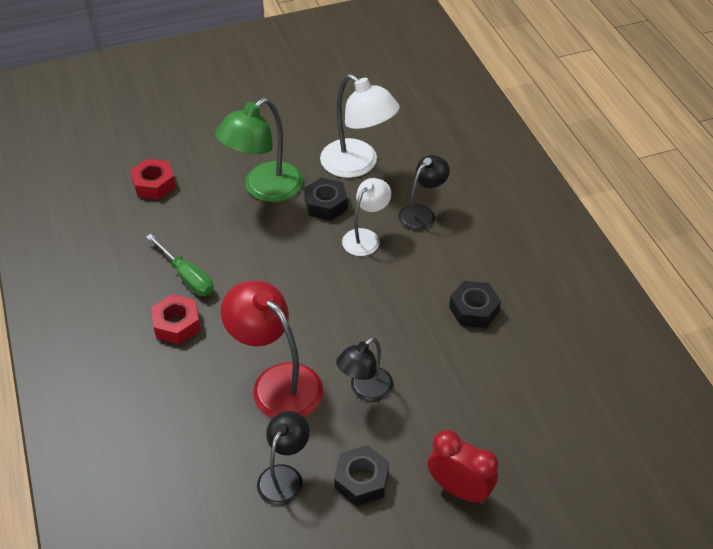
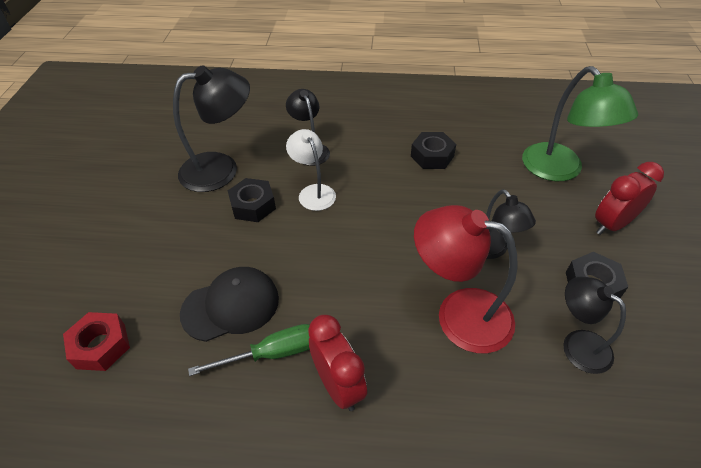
camera: 65 degrees left, 0 degrees up
(177, 324) = (338, 385): red nut -> red clock
(217, 236) = (231, 305): none -> black cap
(264, 189) = (195, 245): green lamp -> green lamp (559, 170)
(277, 382) = (459, 314): red lamp -> red lamp turned 45 degrees clockwise
(357, 165) = (221, 169): white lamp -> black lamp

